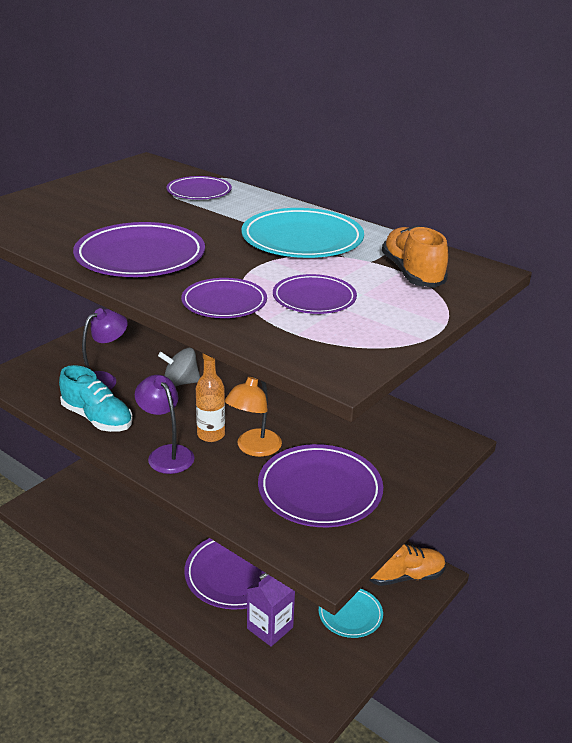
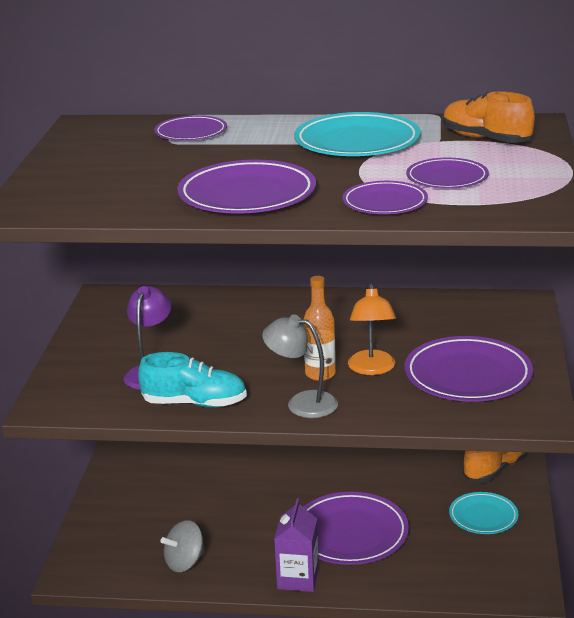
camera: 30 degrees left, 5 degrees down
(166, 454) = (302, 403): purple lamp -> grey lamp
(180, 383) = (230, 347): grey spinning top -> grey spinning top (185, 562)
(270, 628) = (428, 558): purple carton -> purple carton (298, 578)

